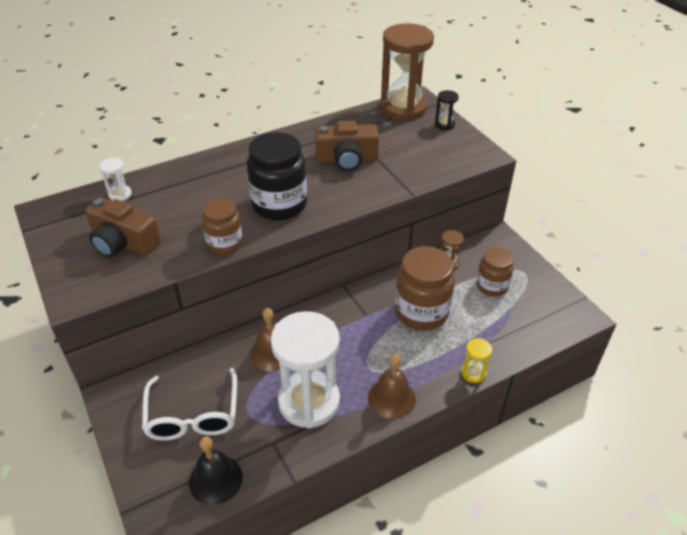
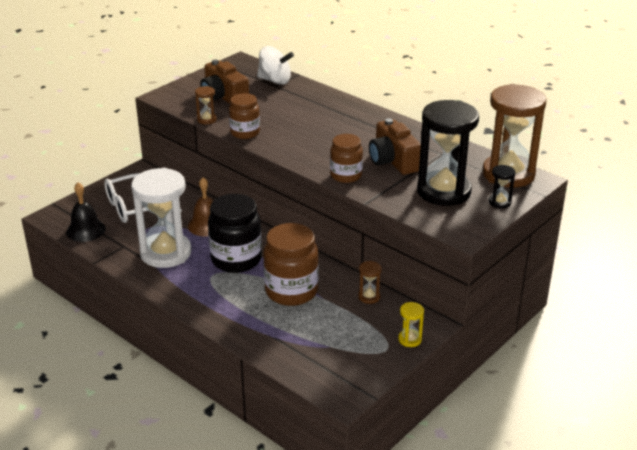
camera: 70 degrees right, 10 degrees down
(120, 195) = (275, 81): white hourglass -> white spinning top
(123, 243) = (223, 97): brown camera -> brown camera turned 45 degrees counterclockwise
(170, 268) = (207, 120): none -> brown hourglass
(279, 205) = (305, 144): black jar -> black jar (236, 259)
(391, 398) = (185, 292): brown bell -> none
(414, 147) = (443, 191): none -> black hourglass
(473, 373) = (232, 333): yellow hourglass -> yellow hourglass (410, 339)
(491, 286) = (351, 329): brown jar -> brown jar (346, 175)

